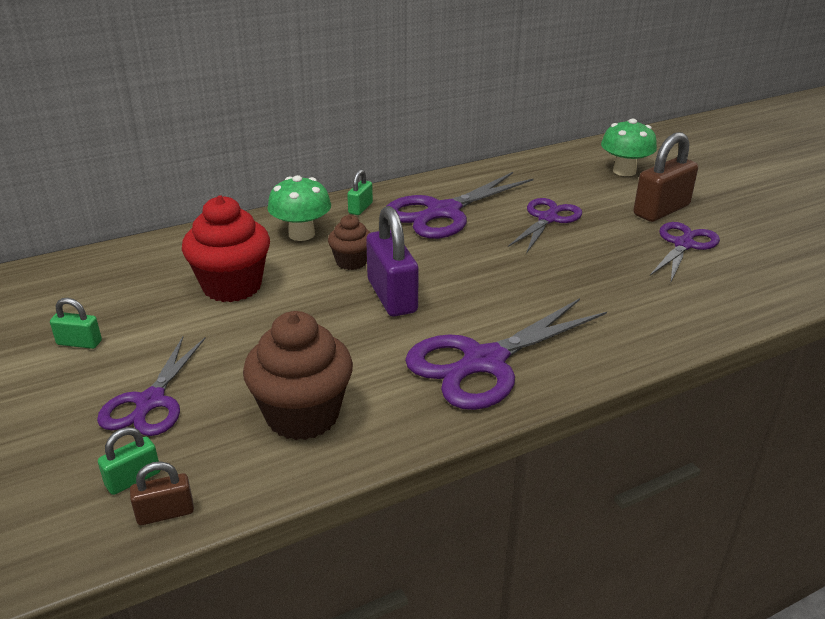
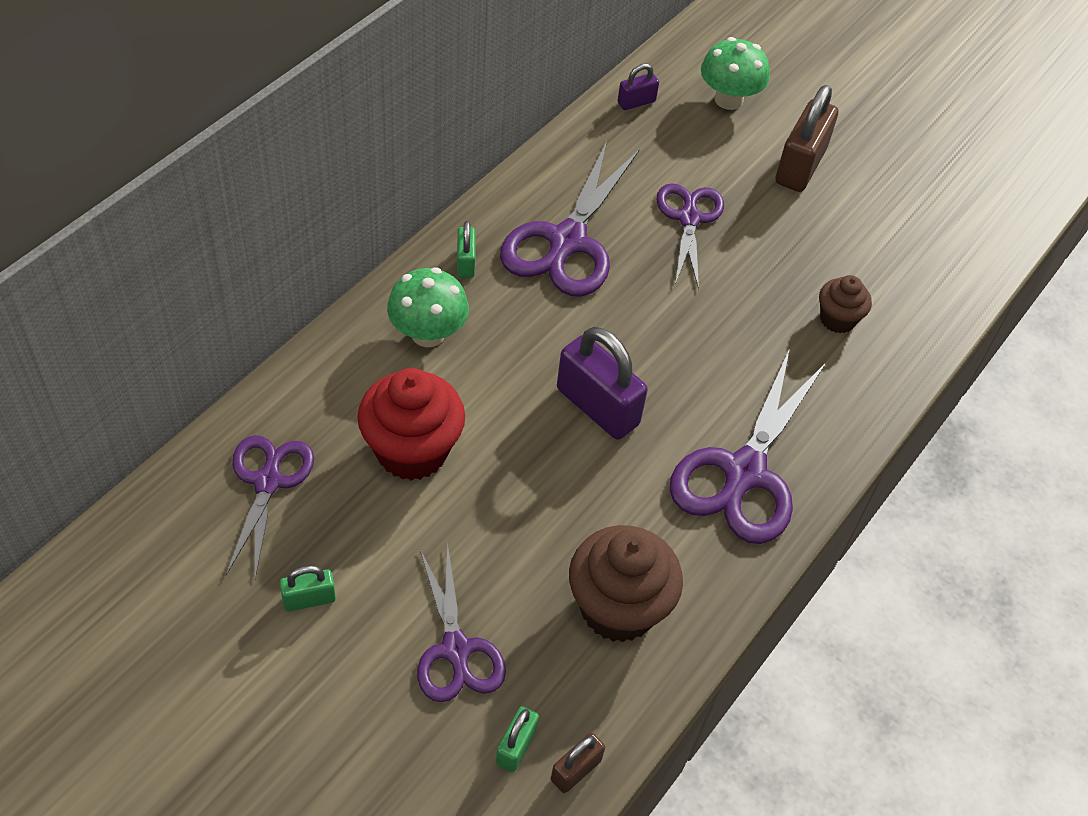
camera: 30 degrees left, 20 degrees up
(351, 262) = (518, 365): brown cupcake -> brown cupcake (837, 319)
(550, 161) = (636, 102): none -> purple padlock
(683, 244) = (847, 222): purple scissors -> purple scissors (268, 481)

